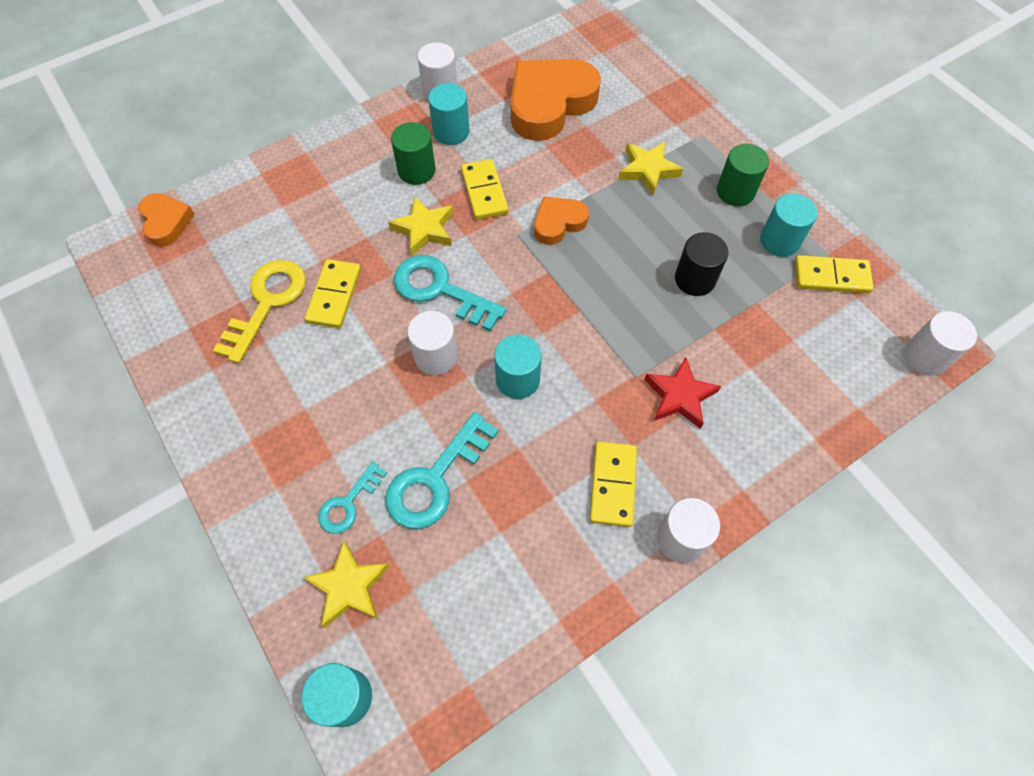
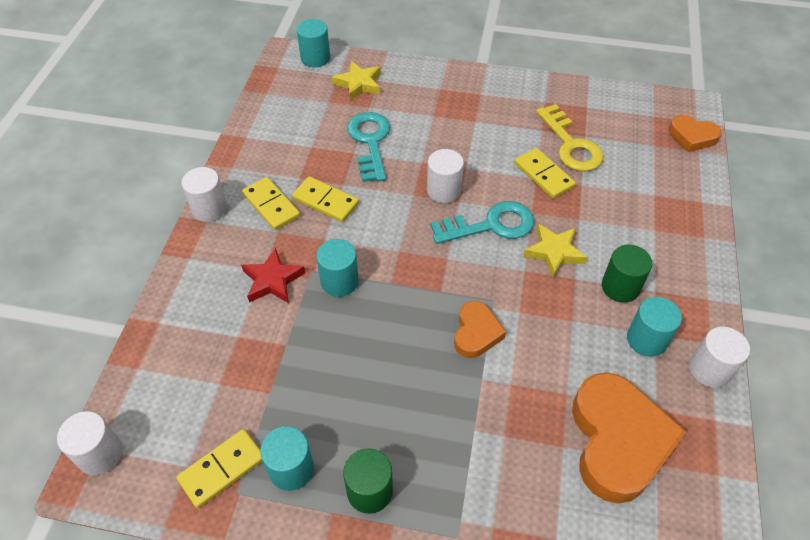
camera: 135 degrees right, 10 degrees down
(348, 503) = (399, 106): turquoise key -> none
(484, 191) = (556, 312): yellow domino -> yellow domino (325, 201)
(517, 379) = (382, 214): turquoise cylinder -> turquoise cylinder (339, 281)
(648, 170) = (463, 445): yellow star -> none
(695, 279) = (332, 372): black cylinder -> none

